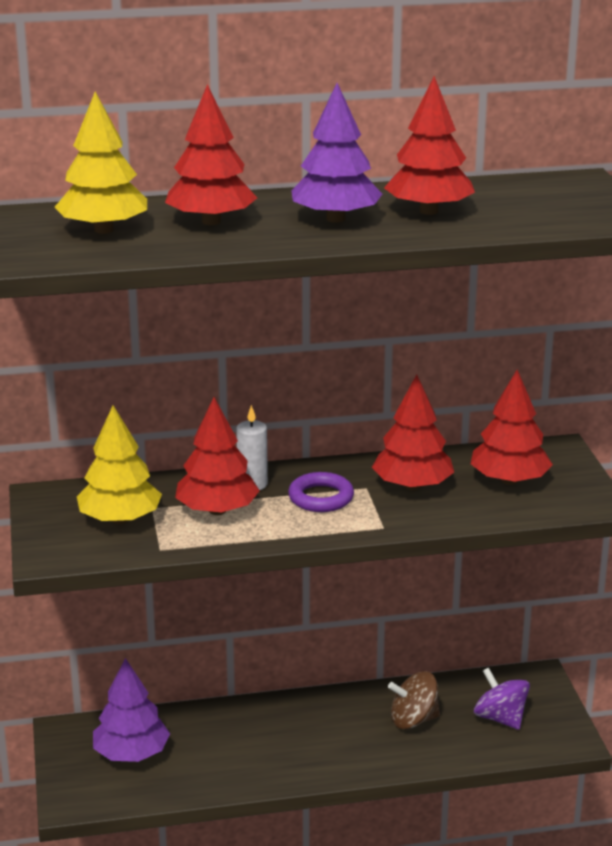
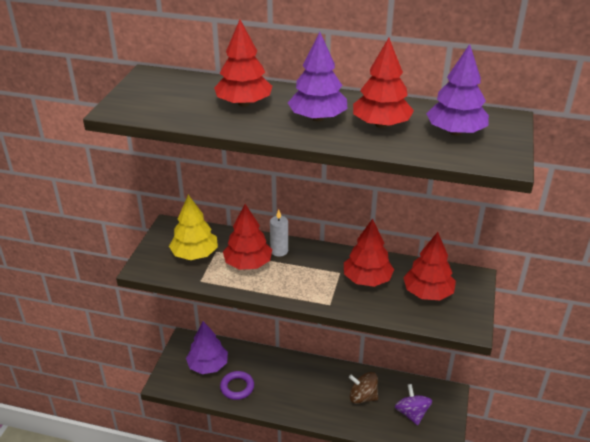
camera: 25 degrees right, 10 degrees up
(103, 230) = (179, 96): yellow tree -> none
(321, 498) = (309, 272): purple ring -> purple ring (237, 387)
(531, 202) = (455, 132): none -> purple tree

